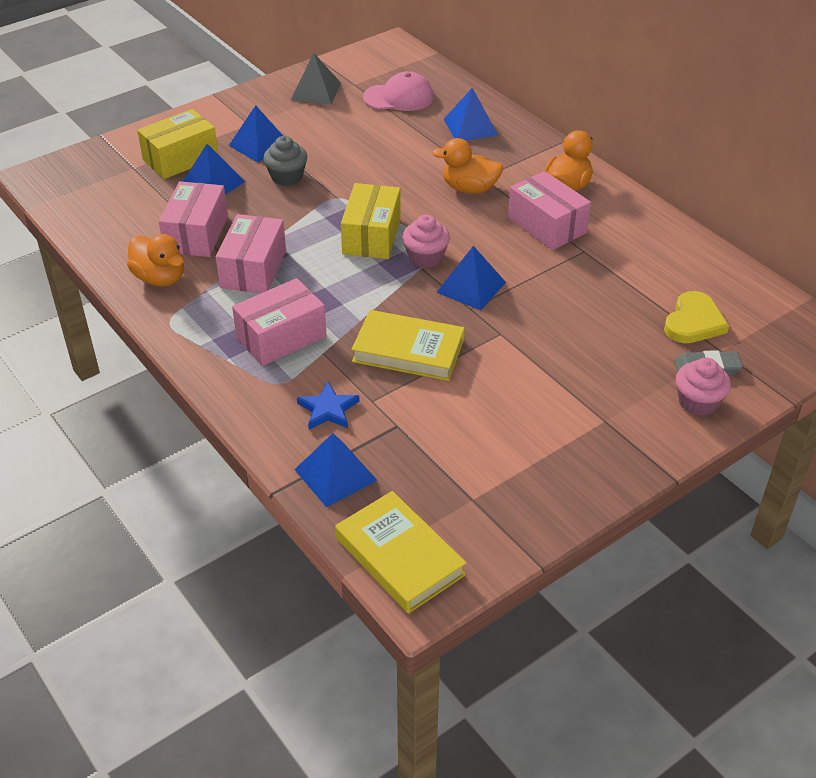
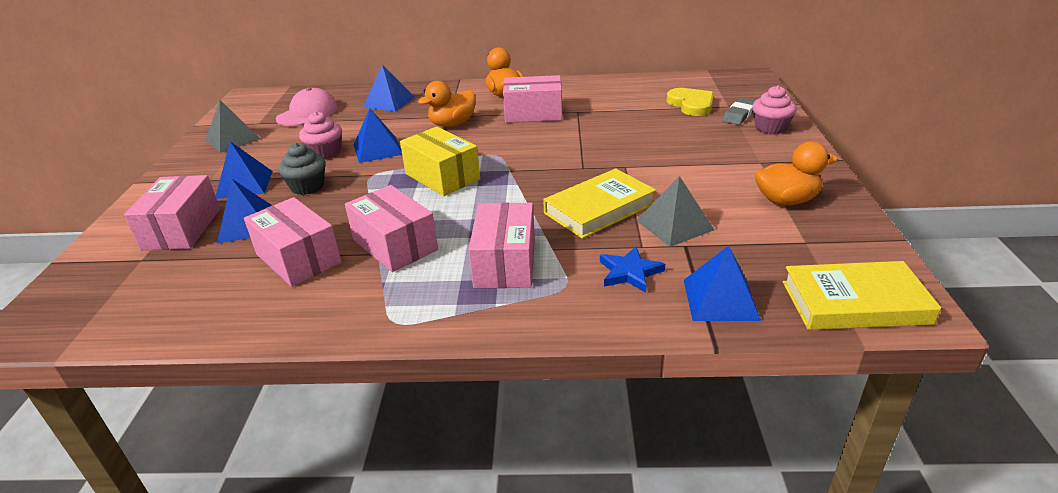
camera: 50 degrees left, 10 degrees down
(160, 278) = (323, 304): orange duck -> orange duck (786, 200)
(180, 158) = (182, 229): yellow box -> pink box
(424, 407) = (674, 225): none -> grey pyramid
(425, 257) = (501, 164): pink cupcake -> pink cupcake (325, 153)
(471, 287) = (559, 159): blue pyramid -> blue pyramid (378, 149)

